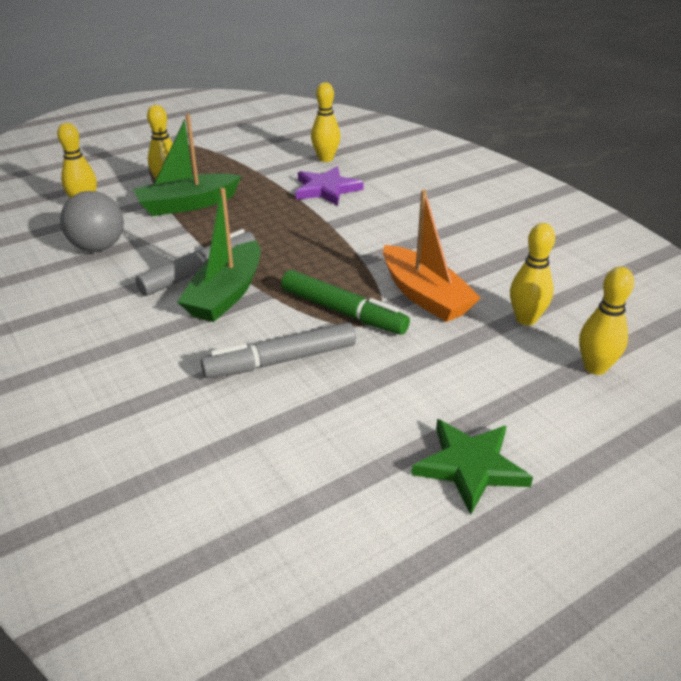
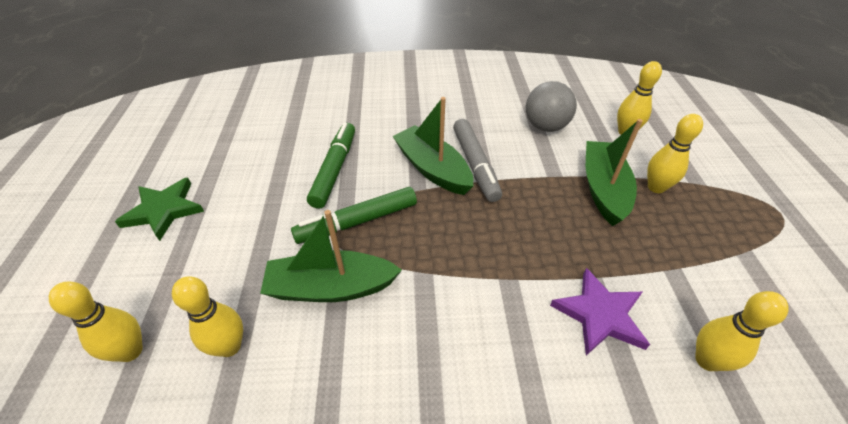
camera: 120 degrees right, 10 degrees up
(281, 360) = (334, 169): grey marker -> green marker
(424, 295) = (331, 287): orange boat -> green boat

